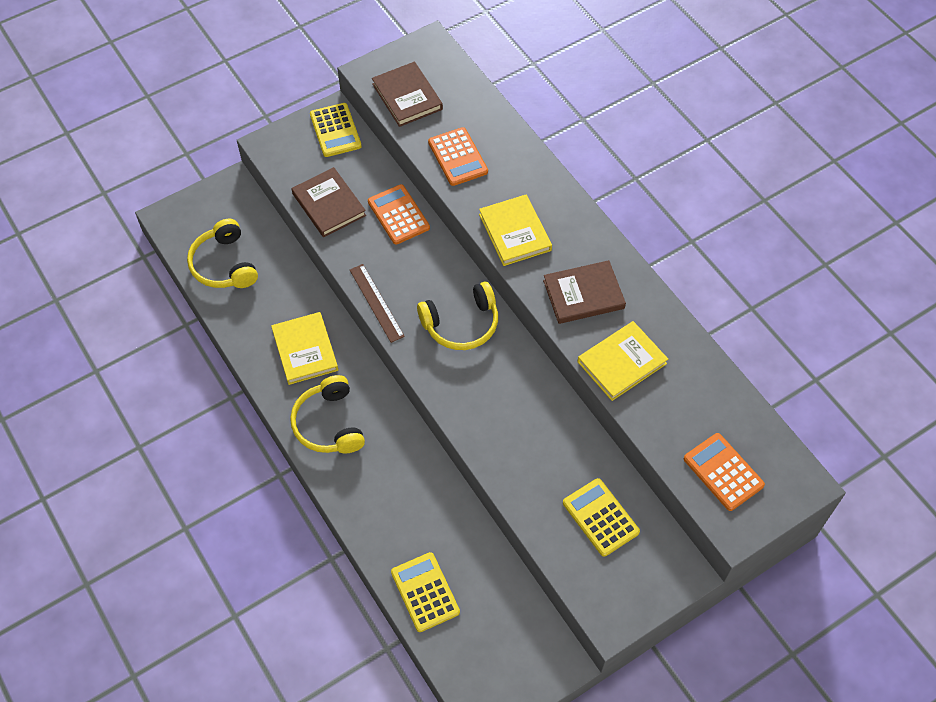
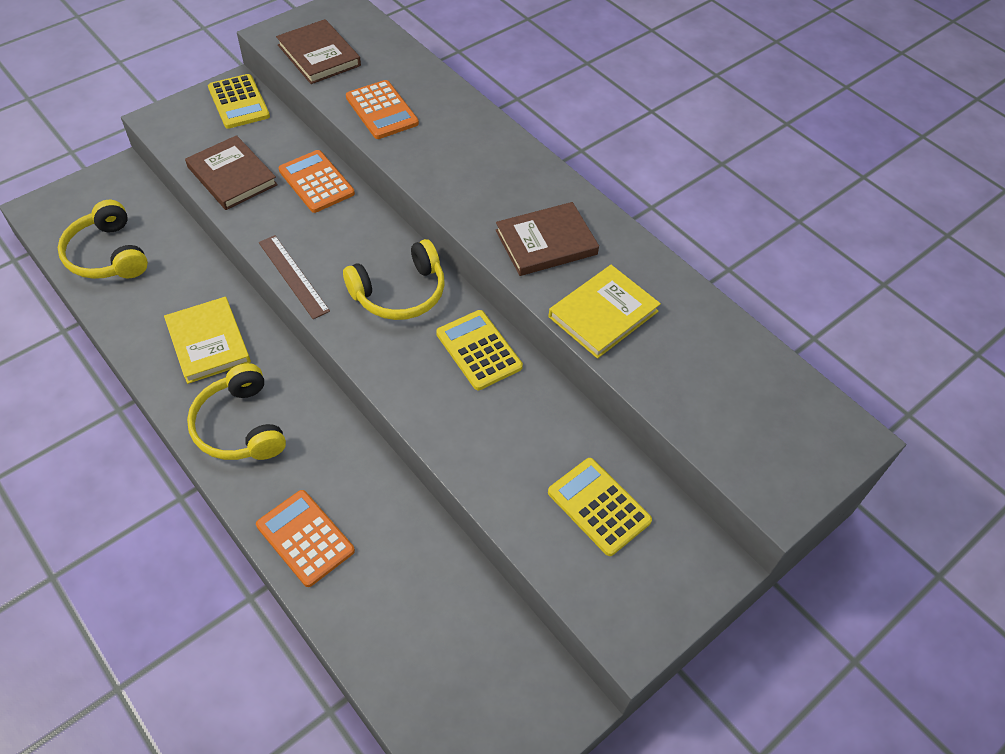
camera: 10 degrees left, 5 degrees down
(425, 592) = (376, 629): yellow calculator -> yellow calculator (479, 350)
(514, 232) = (456, 182): yellow book -> none
(723, 472) = (751, 432): orange calculator -> orange calculator (305, 538)

